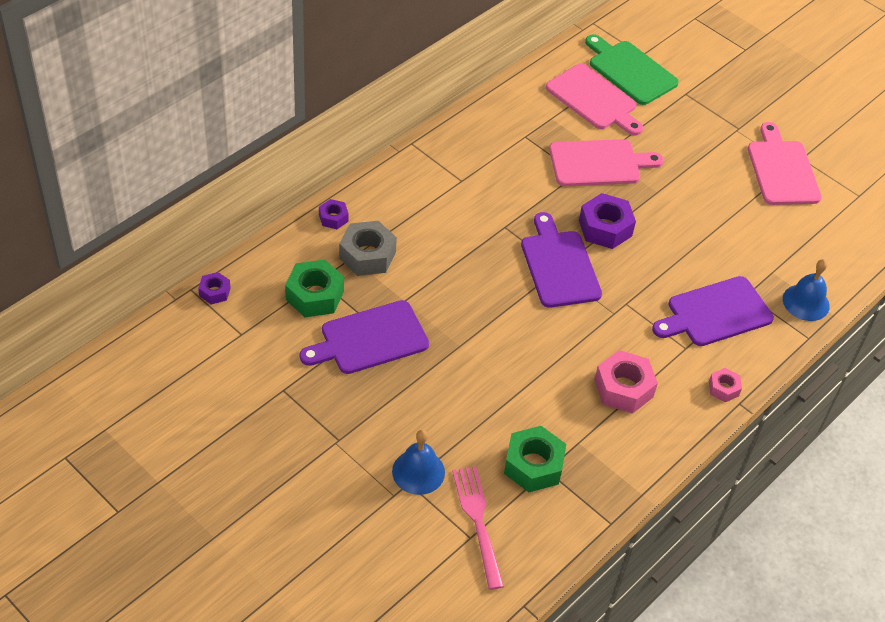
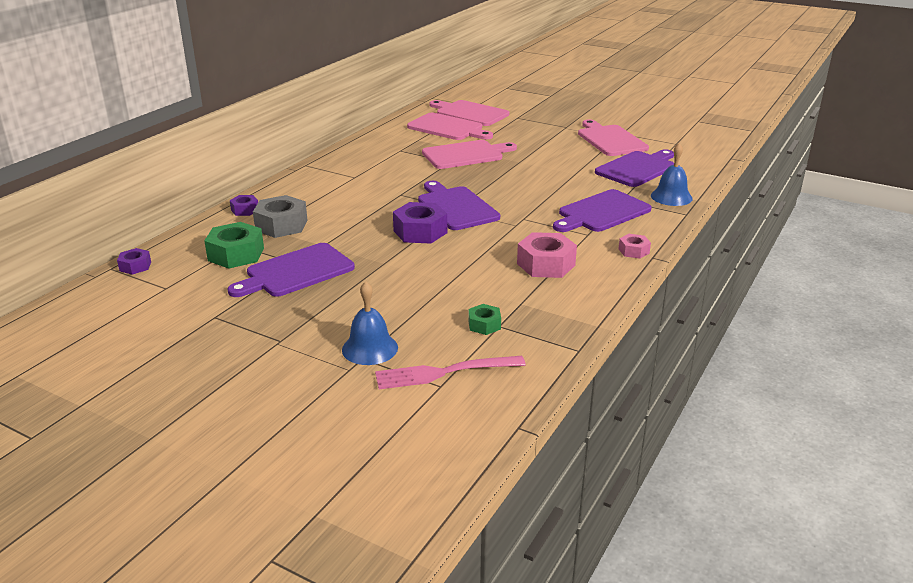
camera: 10 degrees left, 20 degrees down
(478, 521) = (444, 372): pink fork -> pink fork turned 75 degrees counterclockwise
(533, 465) = (484, 325): green nut -> green nut, size x0.55
(605, 228) = (486, 184): purple nut -> purple nut (420, 232)
(630, 71) = (470, 113): green cutting board -> pink cutting board
(790, 238) = (637, 168): none -> purple cutting board

